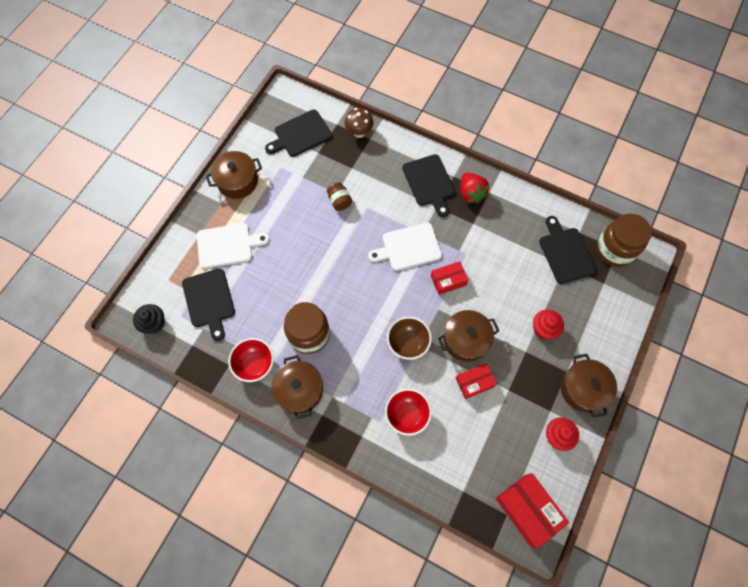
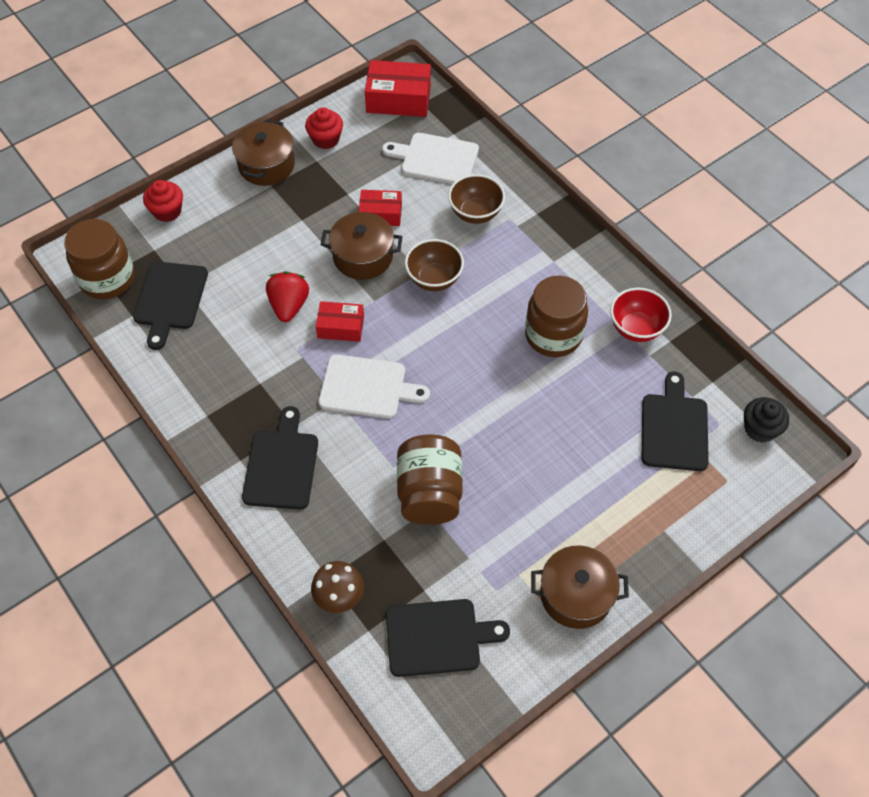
camera: 155 degrees left, 10 degrees down
(227, 245) = (624, 495): white cutting board -> white cutting board (436, 159)
(299, 390) = (590, 281): brown pot -> none
(339, 201) = (429, 493): brown jar -> brown jar, size x1.96
(407, 415) = (475, 213): red bowl -> brown bowl
(471, 193) = (233, 424): red strawberry -> red strawberry (289, 306)
(528, 510) = (398, 99): red box -> red box turned 75 degrees counterclockwise
(544, 329) = (263, 232): red cupcake -> red cupcake (167, 211)

